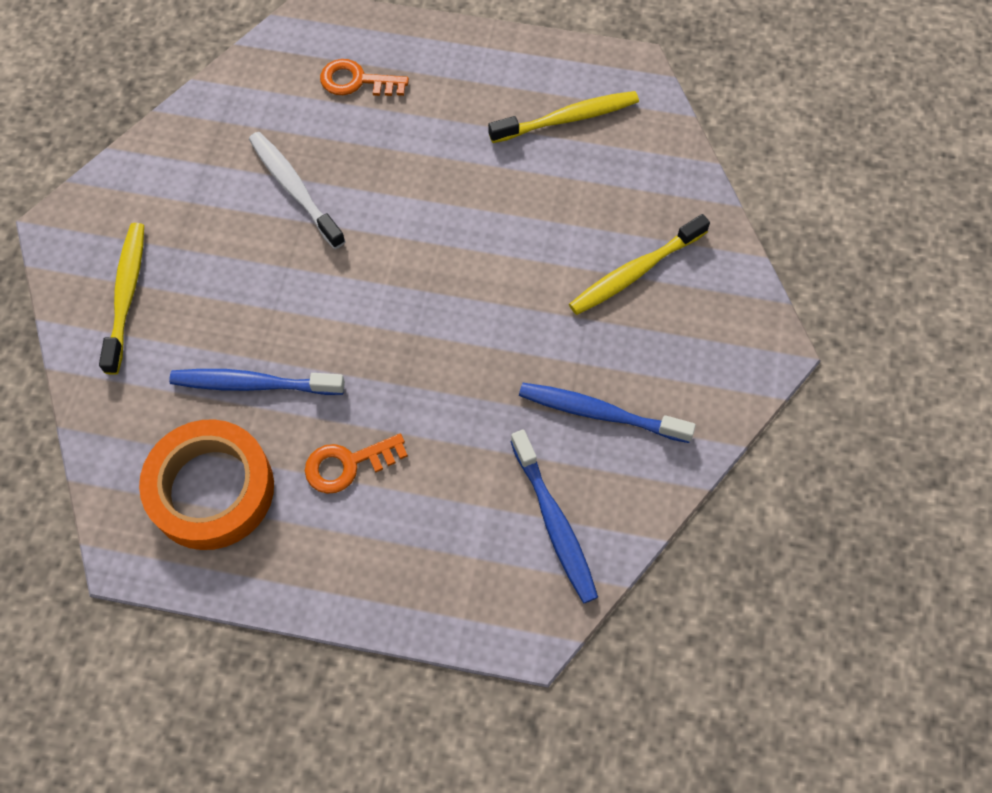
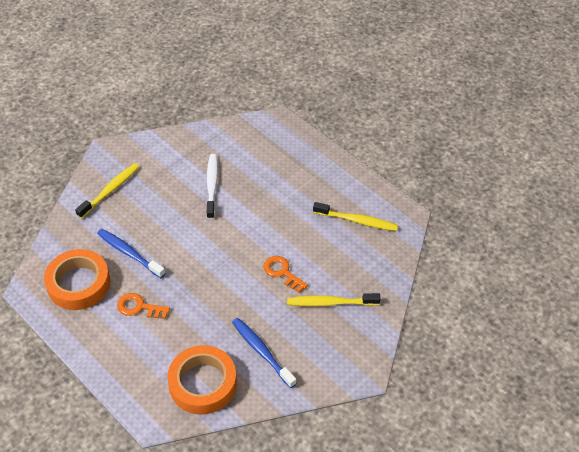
camera: 35 degrees right, 15 degrees down
(357, 81) = (276, 156): orange key -> orange key (282, 272)
(554, 522) = (203, 383): blue toothbrush -> orange tape

